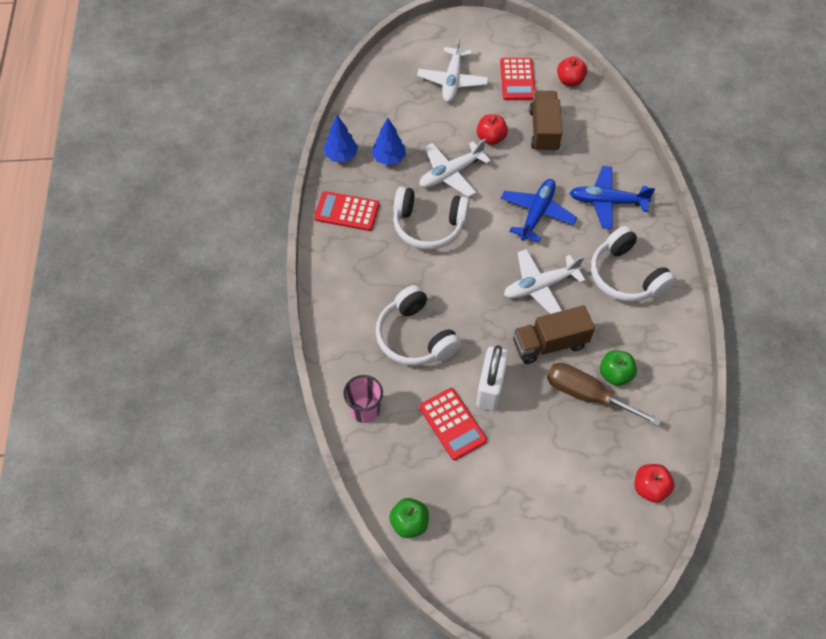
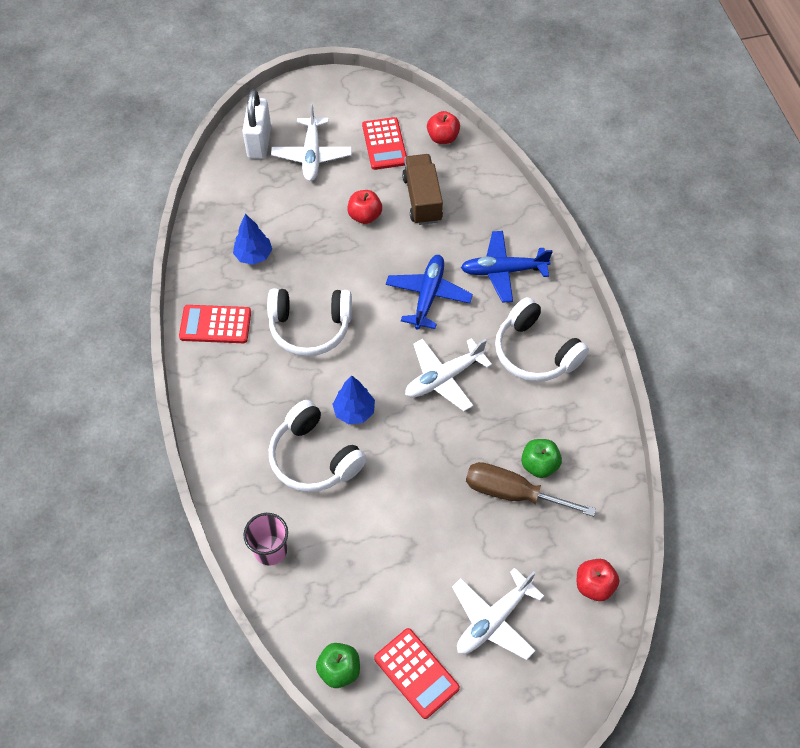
camera: 10 degrees left, 0 degrees up
(341, 156) = (199, 260): blue tree -> blue tree (354, 411)
(451, 174) = (326, 264): white plane -> white plane (493, 620)
(452, 424) = (370, 550): red calculator -> red calculator (416, 673)
(490, 388) = (406, 503): white padlock -> white padlock (259, 142)
(549, 344) = (463, 442): brown truck -> none

